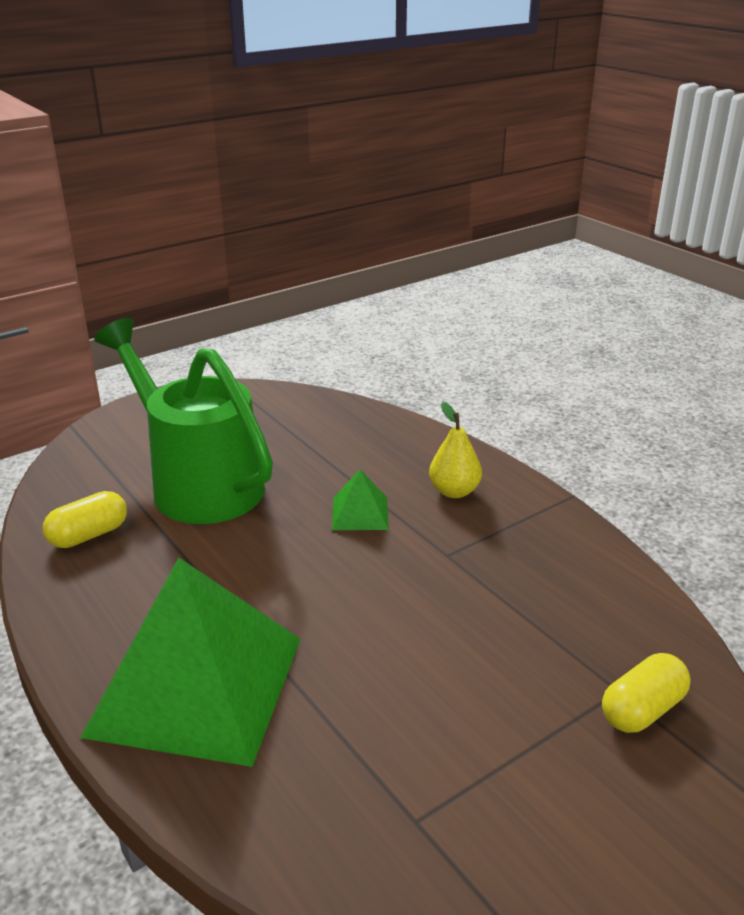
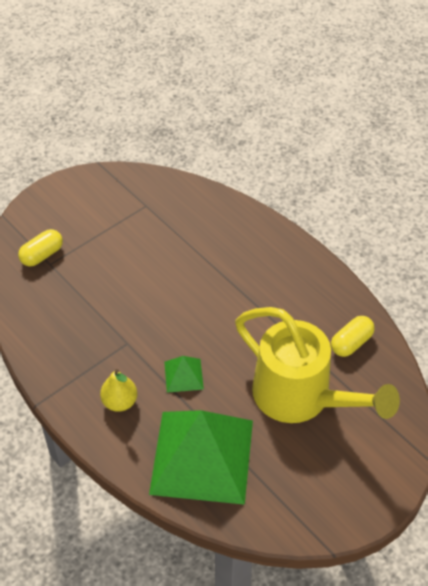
camera: 175 degrees right, 20 degrees up
(196, 685) = (250, 253): green pyramid -> green pyramid (202, 456)
(198, 483) = (301, 398): green watering can -> yellow watering can

